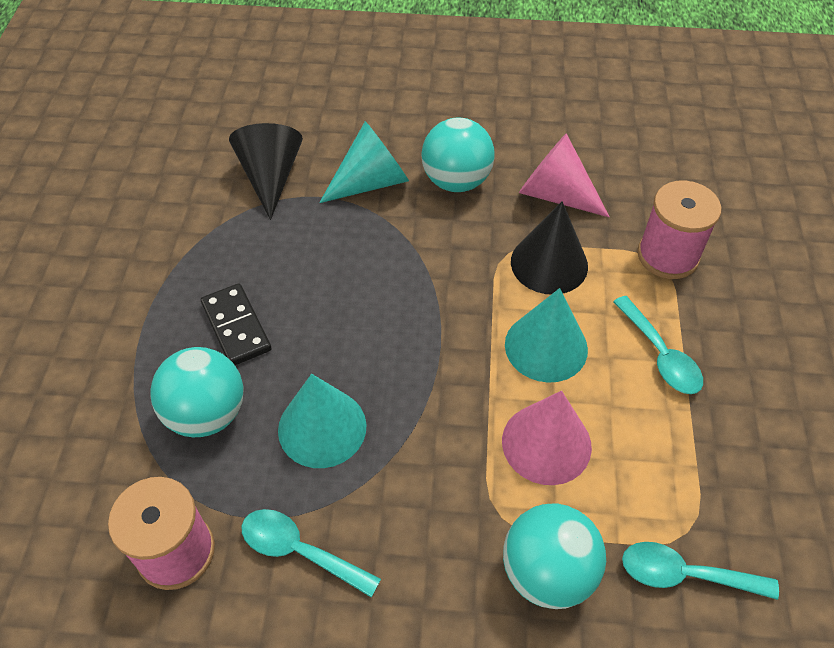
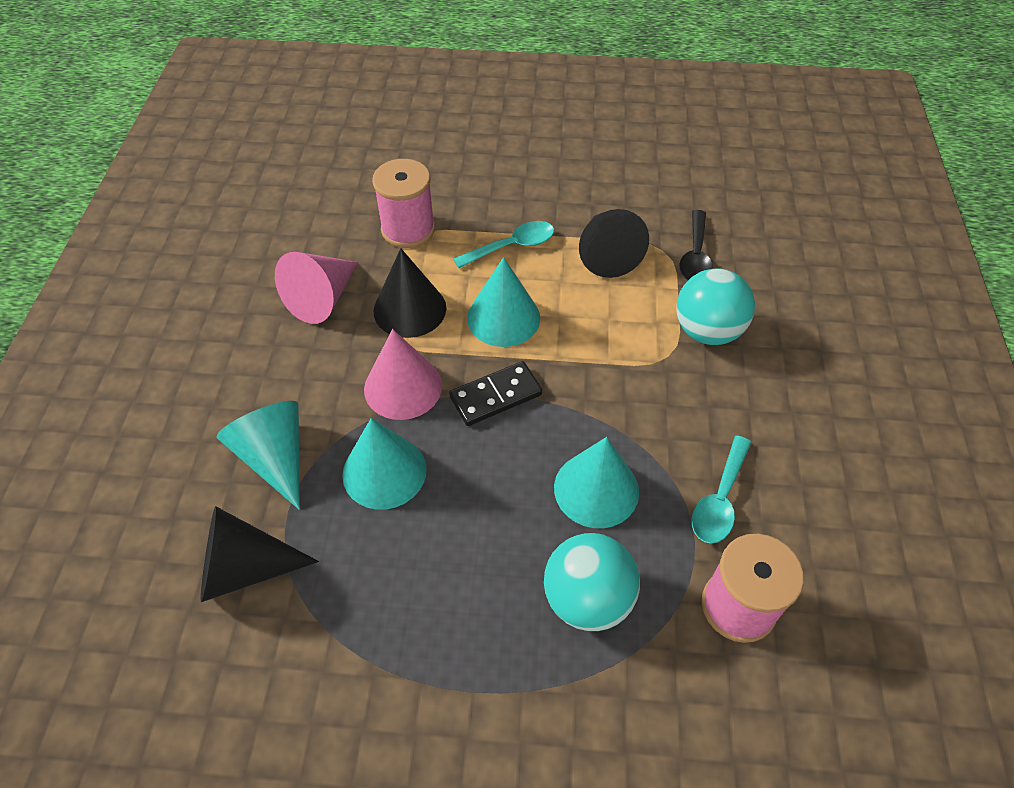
camera: 90 degrees left, 0 degrees up
(236, 327) = (476, 582): black domino -> black domino (496, 396)
(353, 256) = (384, 471): none -> turquoise cone
(456, 181) = (289, 377): turquoise ball -> none
(546, 443) = (599, 324): pink cone -> pink cone (403, 387)
(667, 459) = (606, 254): none -> black cone
(685, 574) = (695, 256): turquoise spoon -> black spoon

